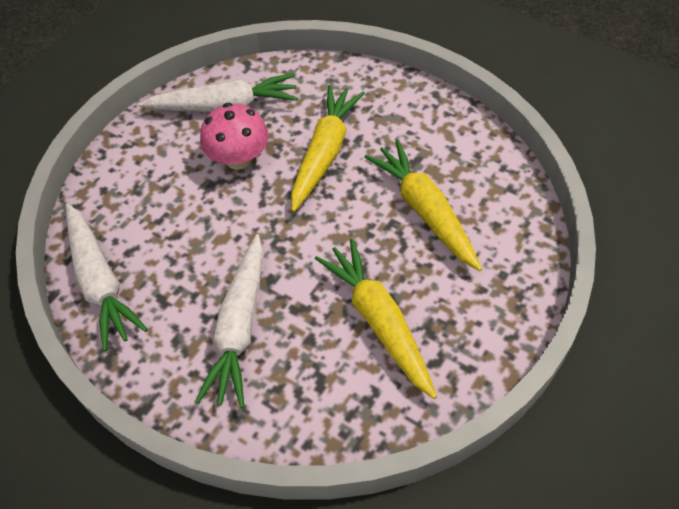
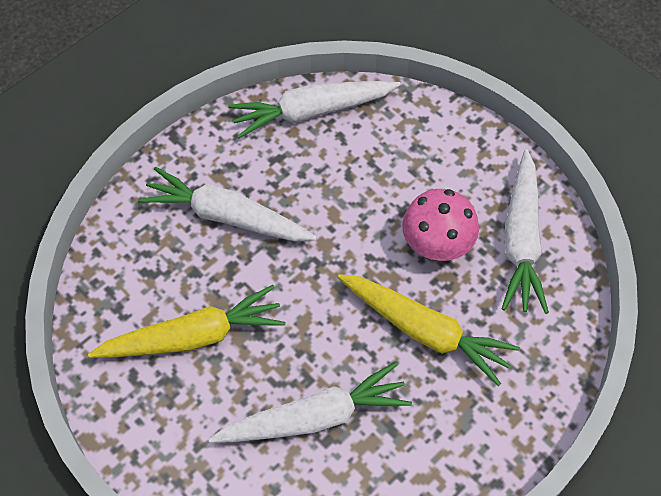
camera: 100 degrees right, 5 degrees up
(424, 211) = (314, 417): yellow carrot -> white carrot

